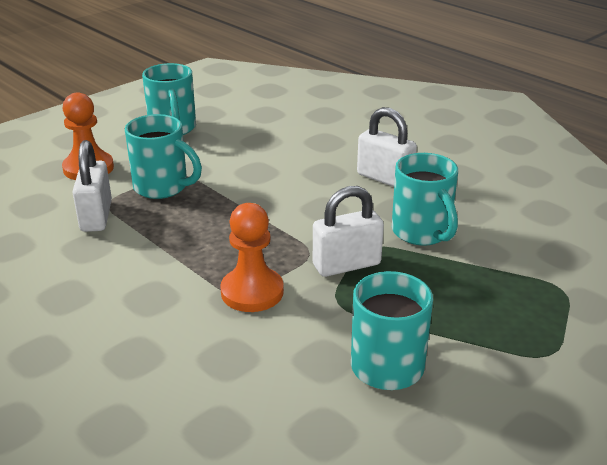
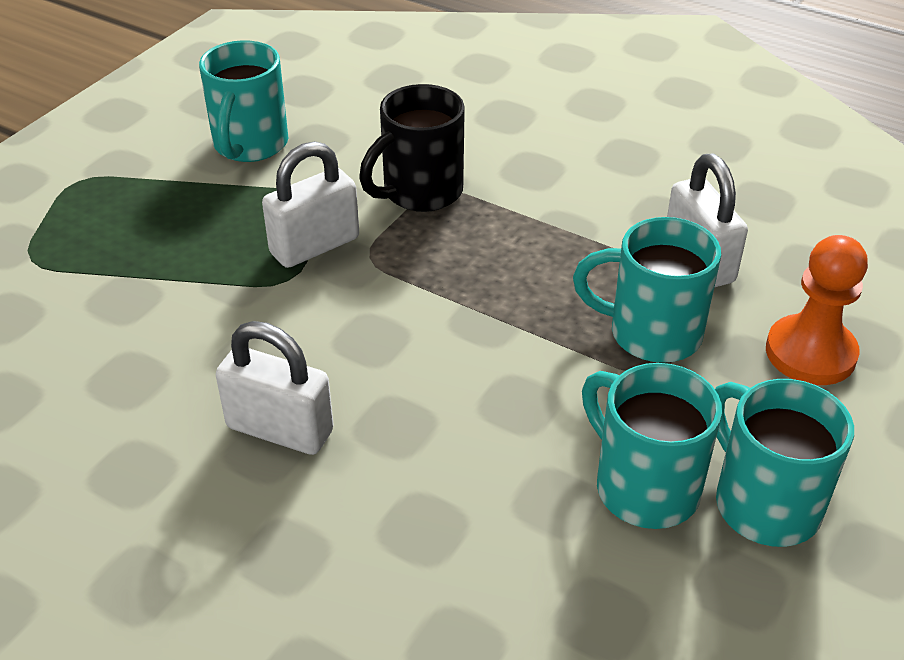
camera: 165 degrees right, 10 degrees up
(252, 292) = (420, 192): orange pawn -> black mug
(422, 232) = (212, 317): turquoise mug -> turquoise mug (643, 487)

